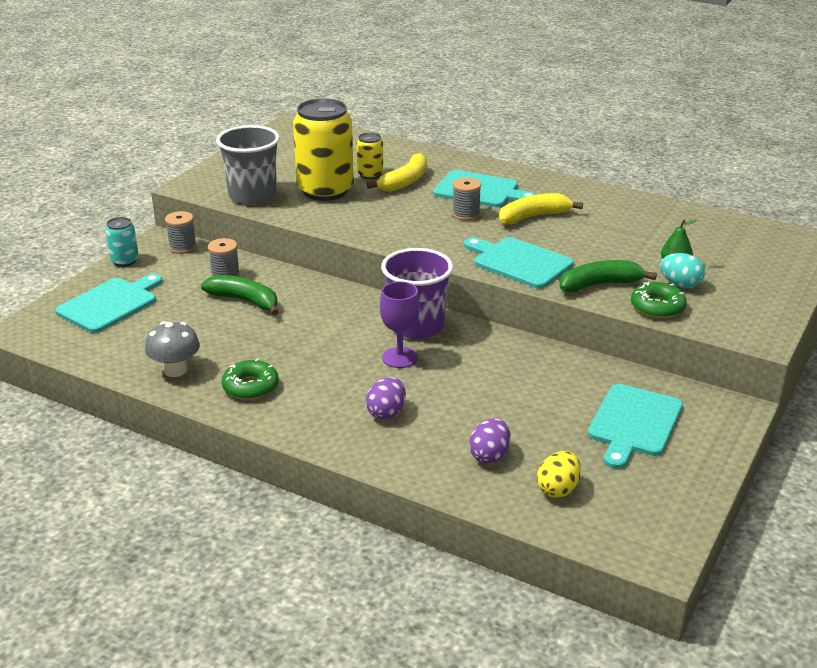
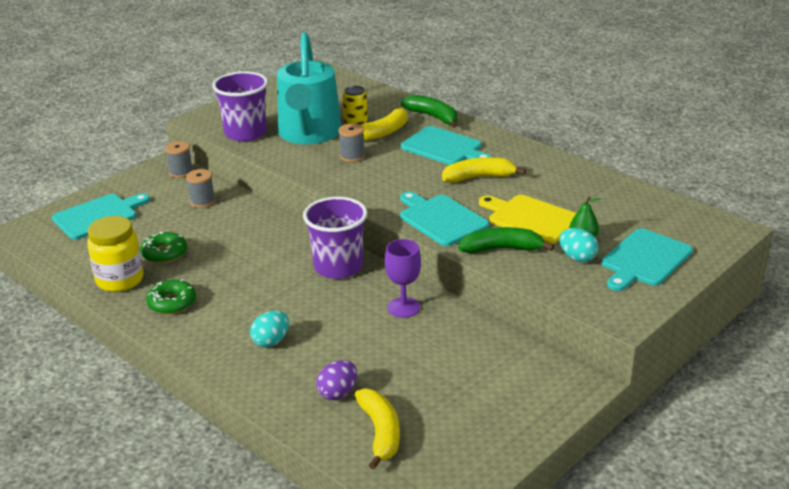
camera: 15 degrees right, 0 degrees up
(124, 261) = (128, 179): turquoise can -> none
(175, 370) = (120, 280): grey mushroom -> yellow jar
(245, 301) = (207, 226): green banana -> green banana (433, 117)
(252, 195) = (245, 133): grey cup -> purple cup
(325, 190) = (309, 134): yellow can -> turquoise watering can
(386, 412) = (271, 341): purple egg -> turquoise egg
(399, 357) = (308, 293): purple goblet -> purple goblet (403, 307)
(466, 214) = (419, 169): grey spool -> grey spool (352, 156)
(558, 489) = (380, 432): yellow egg -> yellow banana
(611, 252) = (531, 218): none -> yellow cutting board
(634, 423) = (482, 382): turquoise cutting board -> turquoise cutting board (644, 259)
(657, 307) = (542, 277): green donut -> green donut (164, 253)

